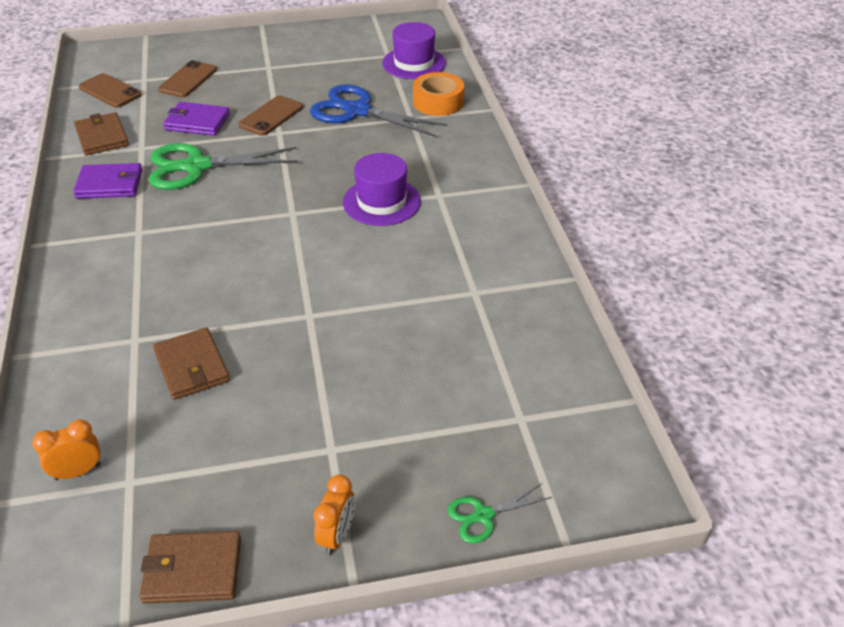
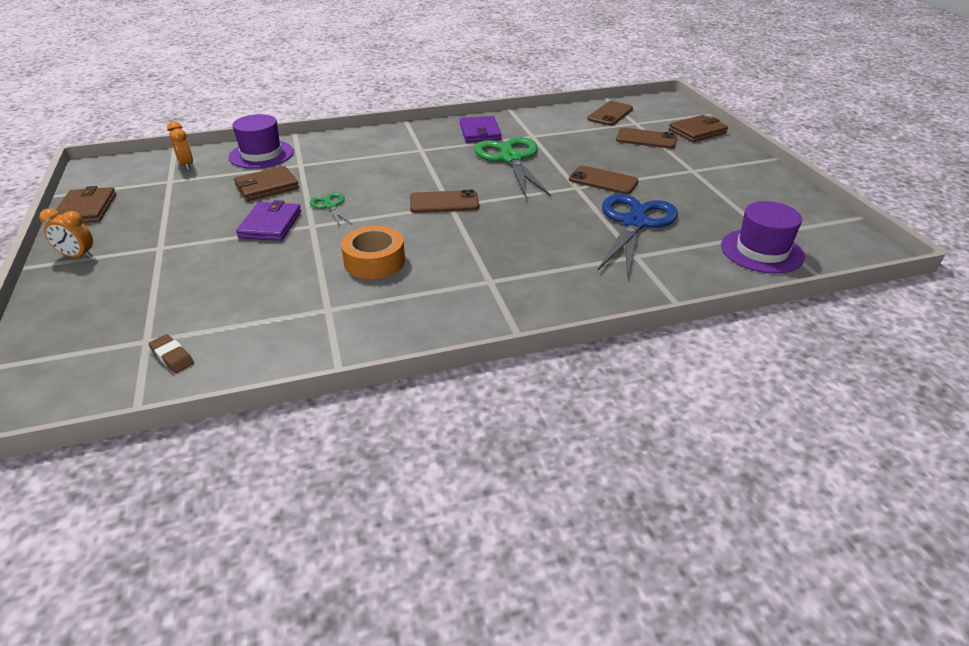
camera: 85 degrees right, 5 degrees down
(102, 137) = (542, 121): brown wallet -> brown wallet (697, 131)
(197, 122) = (579, 151): purple wallet -> purple wallet (270, 224)
(285, 217) = (444, 202): none -> brown phone
(381, 202) = (473, 248): purple hat -> purple hat (261, 154)
(438, 102) = (680, 272): orange tape -> orange tape (374, 261)
(483, 515) = (51, 321): green scissors -> green scissors (330, 206)
(546, 392) = (172, 356): none -> brown eraser

